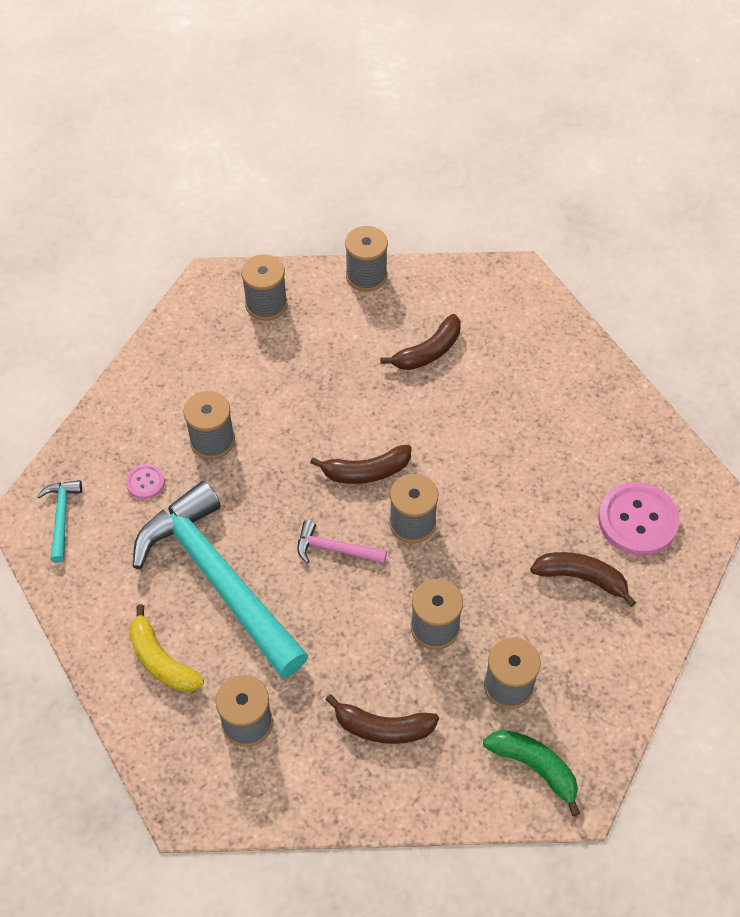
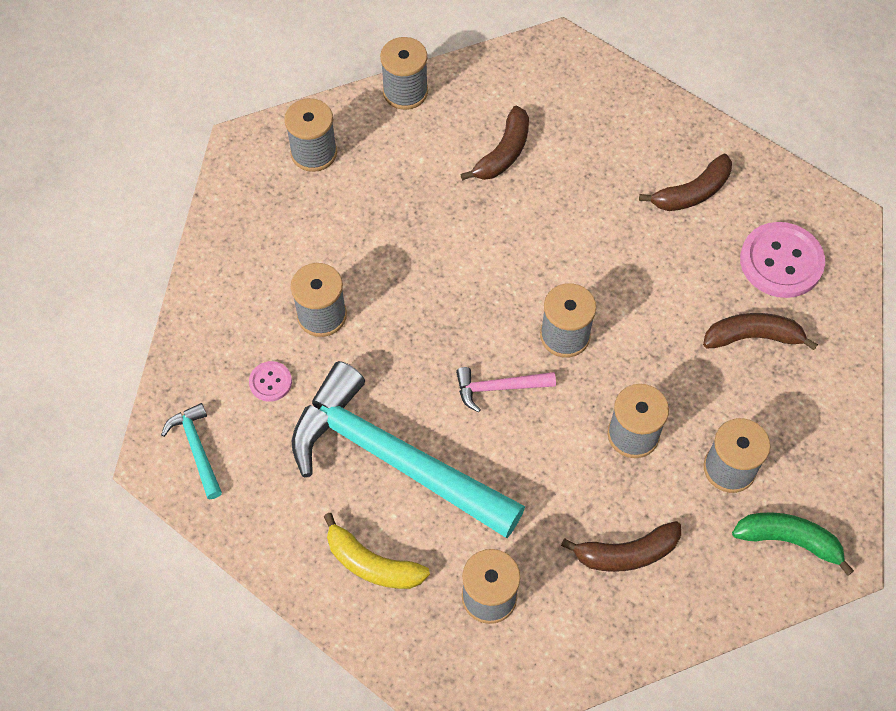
camera: 20 degrees left, 5 degrees up
(366, 471) = (495, 297): brown banana -> brown banana (692, 192)

